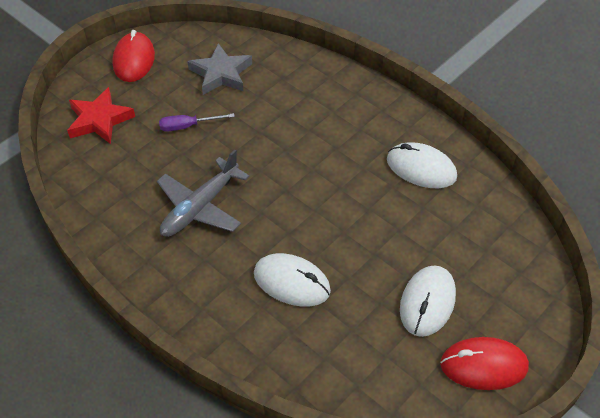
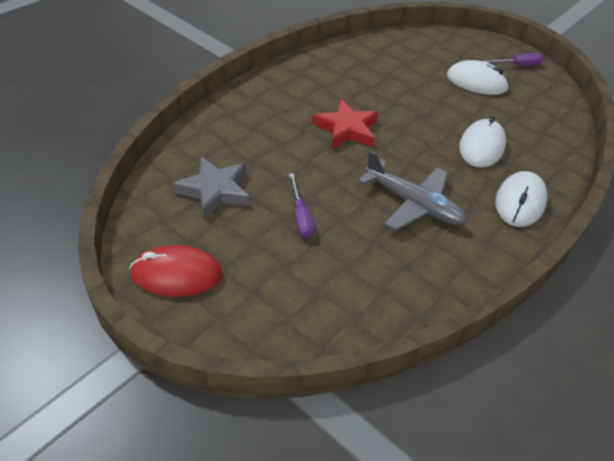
camera: 95 degrees left, 5 degrees down
(99, 120) = (290, 302): red star -> red star (346, 129)
(421, 168) = (346, 72): white mouse -> white mouse (519, 202)
(483, 365) = (517, 65): red mouse -> purple screwdriver

